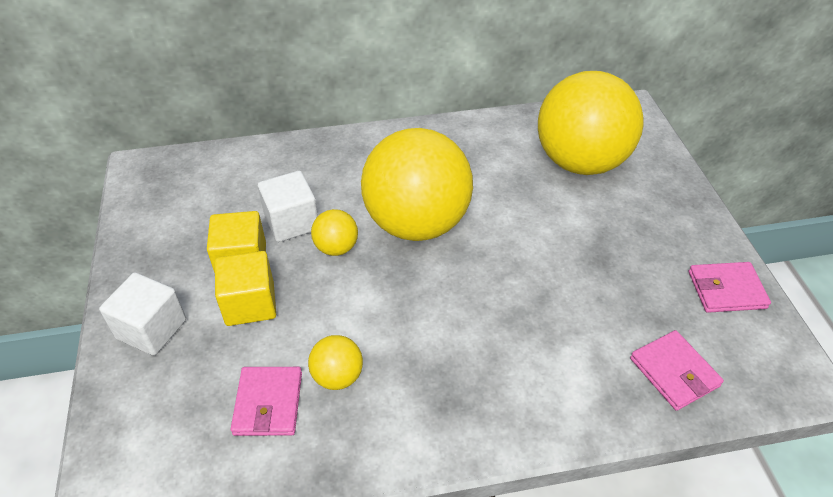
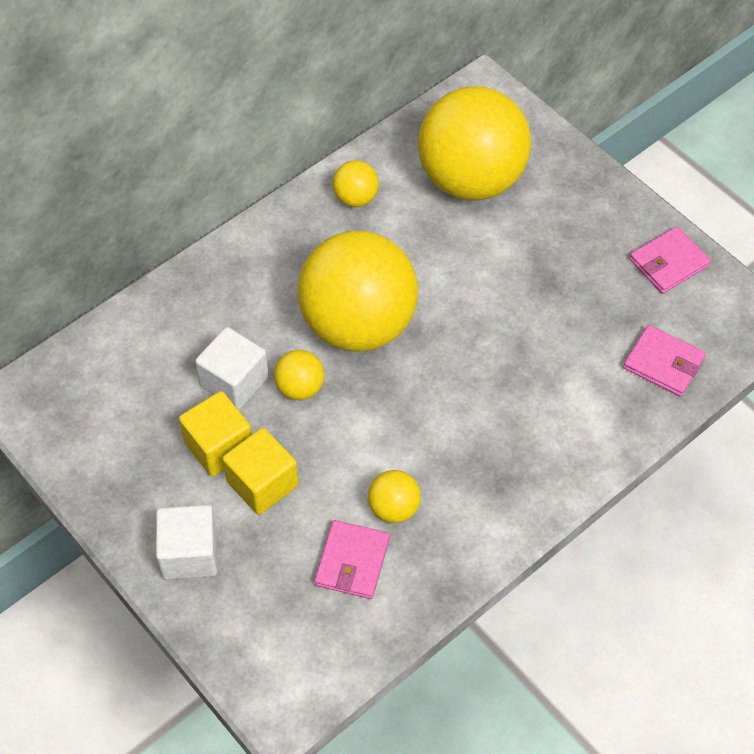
camera: 30 degrees left, 10 degrees up
(268, 403) = (352, 561): pink wallet -> pink wallet turned 45 degrees clockwise
(479, 141) = (355, 198): none -> yellow ball

